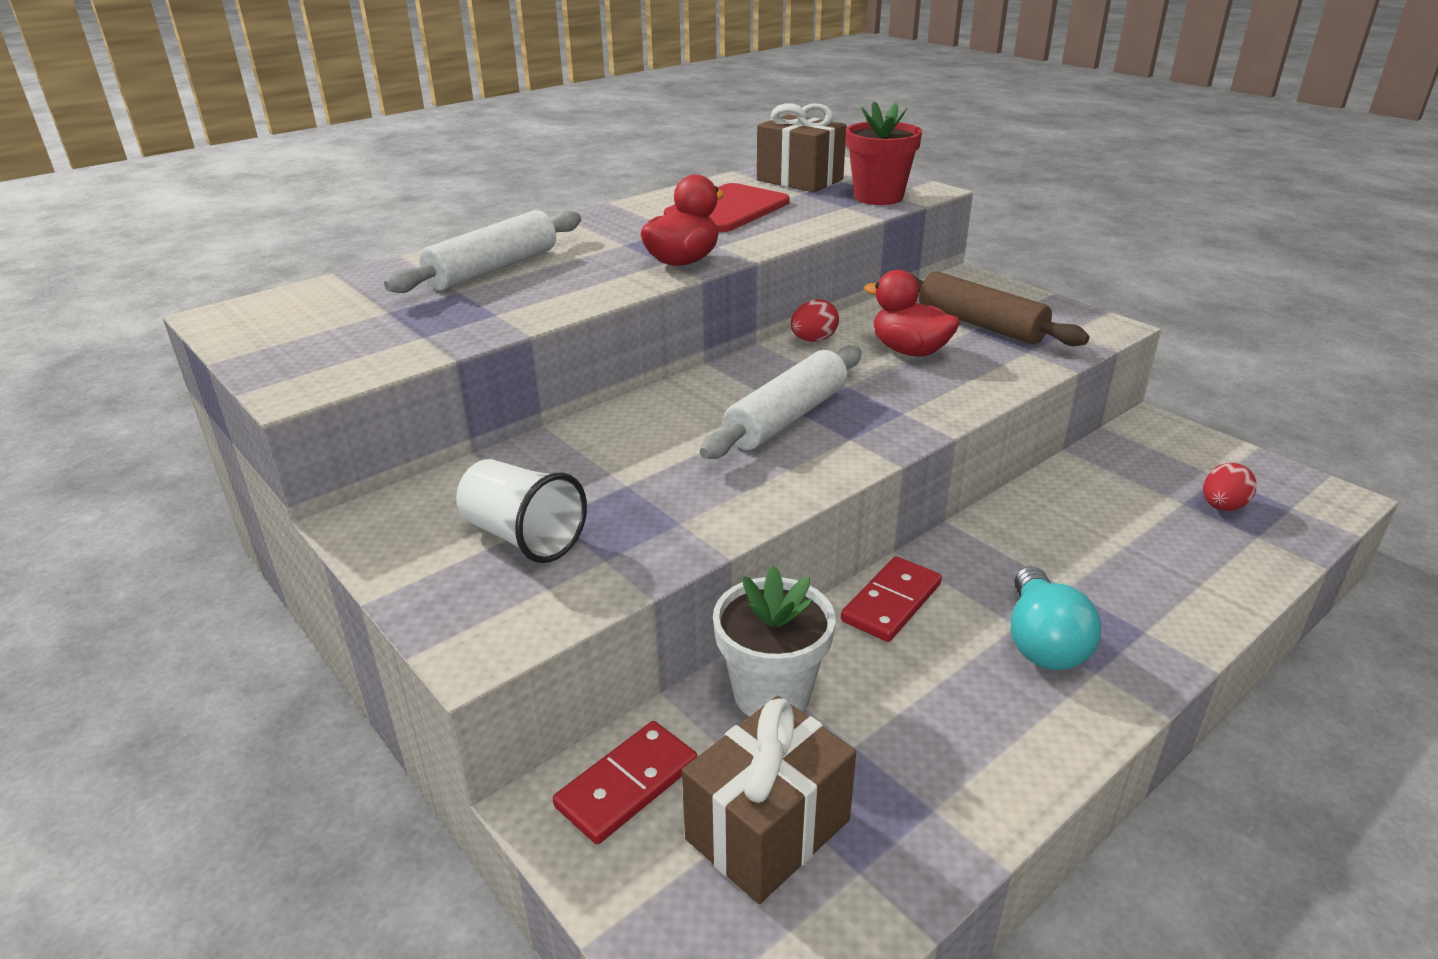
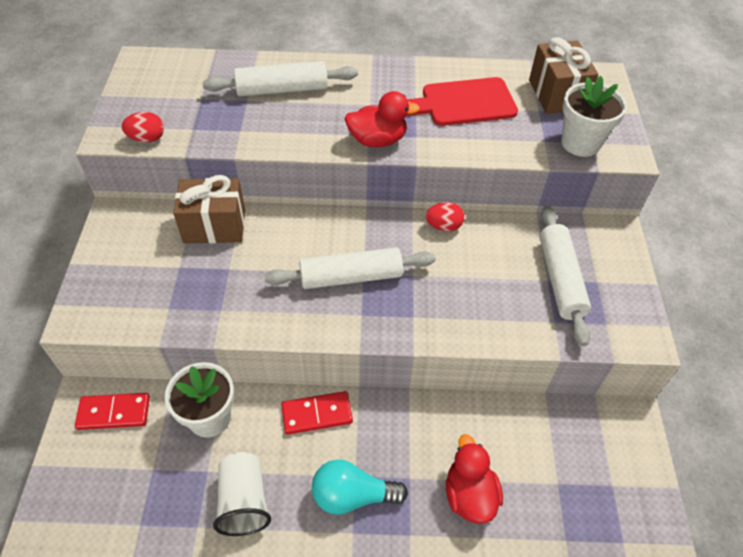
camera: 40 degrees right, 20 degrees up
(523, 537) = (156, 270): white cup -> white cup (244, 501)
(767, 829) = (133, 477): brown gift -> brown gift (214, 226)
(878, 197) = (580, 143): red flower pot -> white flower pot
(909, 351) = (484, 272): red duck -> red duck (469, 494)
(980, 324) = (560, 279): brown rolling pin -> white rolling pin
(1042, 642) = (352, 495): turquoise light bulb -> turquoise light bulb turned 45 degrees clockwise
(1222, 507) = (577, 505): red egg -> red egg (147, 138)

